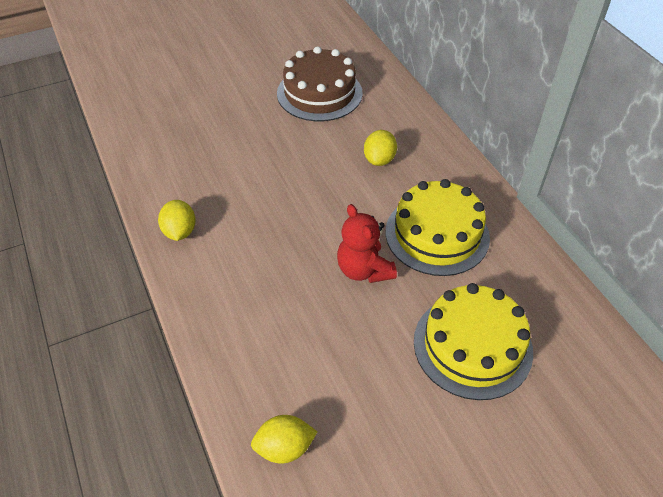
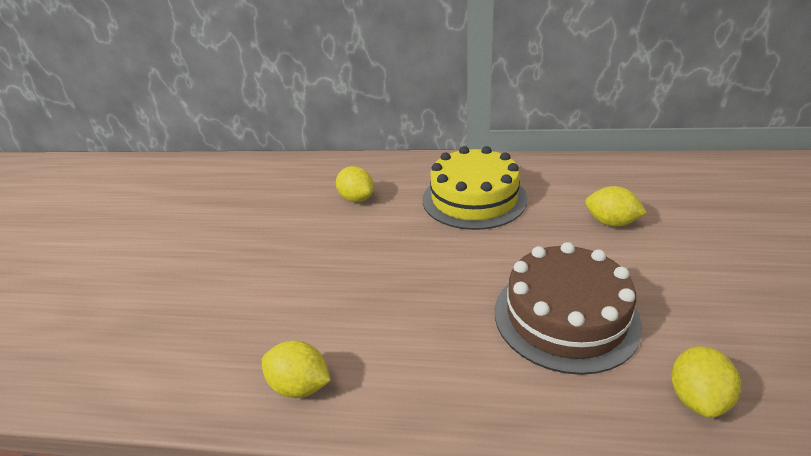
camera: 55 degrees left, 15 degrees down
(319, 93) = (229, 204): brown cake -> brown cake (565, 316)
(364, 270) = (483, 253): red teddy bear -> none
(472, 346) = (611, 222): yellow cake -> yellow lemon

